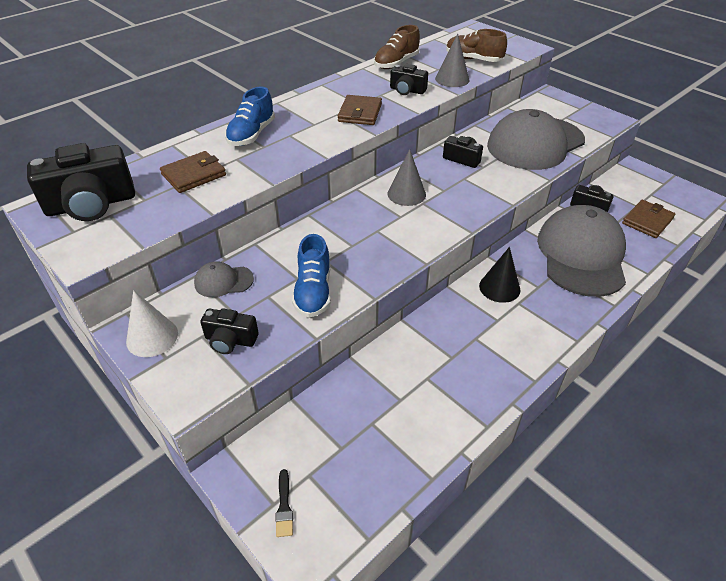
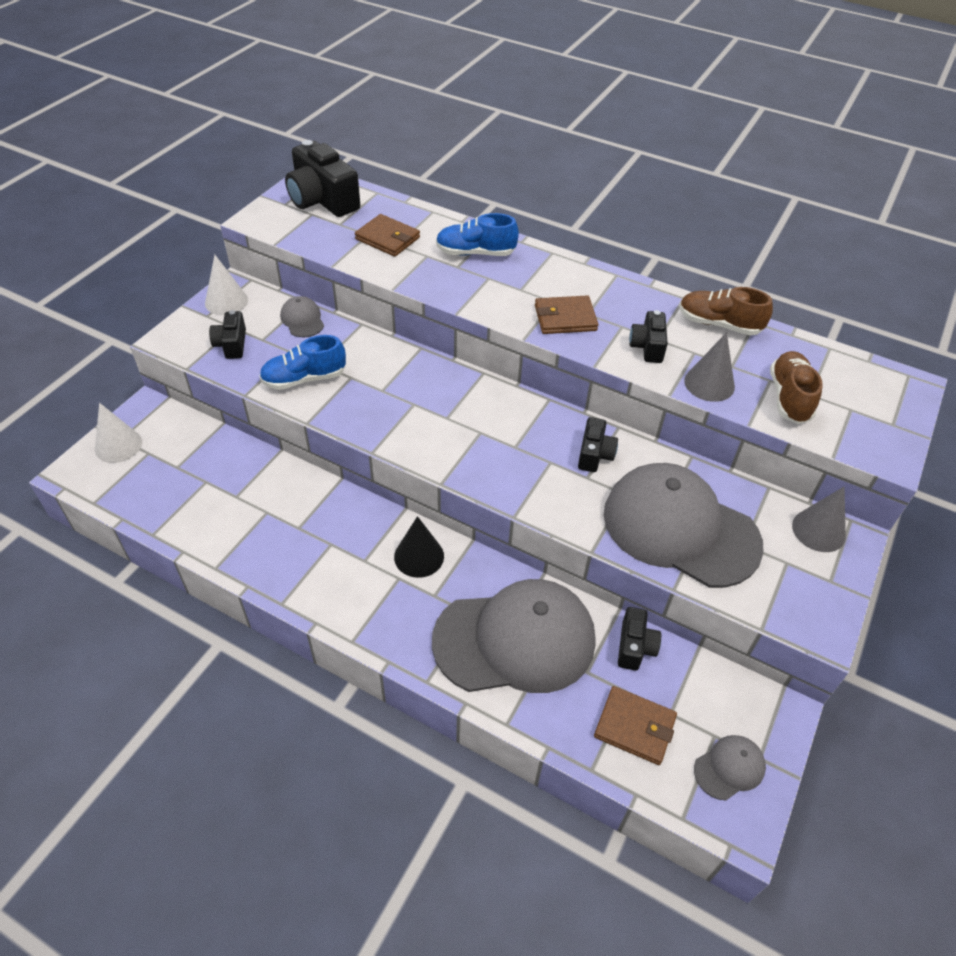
camera: 70 degrees right, 5 degrees up
(284, 506) = (118, 445): black brush -> white cone
(406, 194) = (491, 415): grey cone -> grey cone (818, 530)
(671, 195) = (729, 768): none -> grey cap

